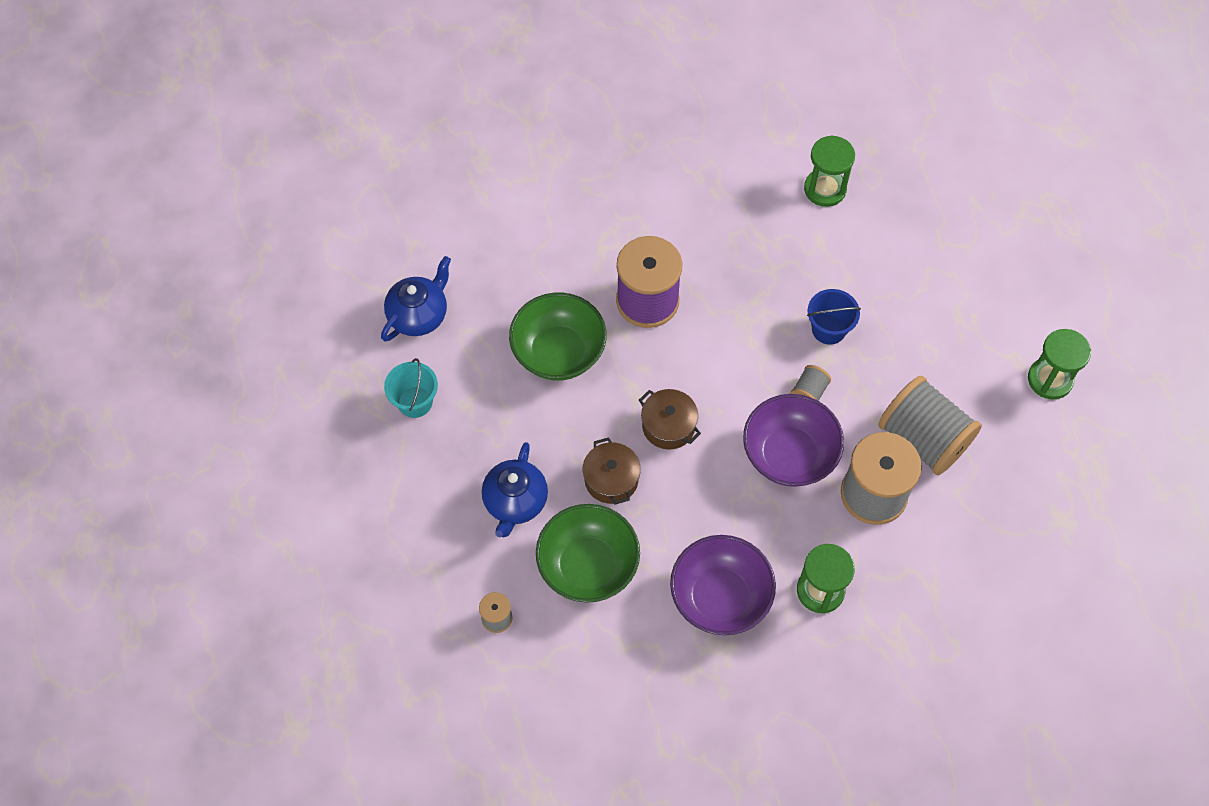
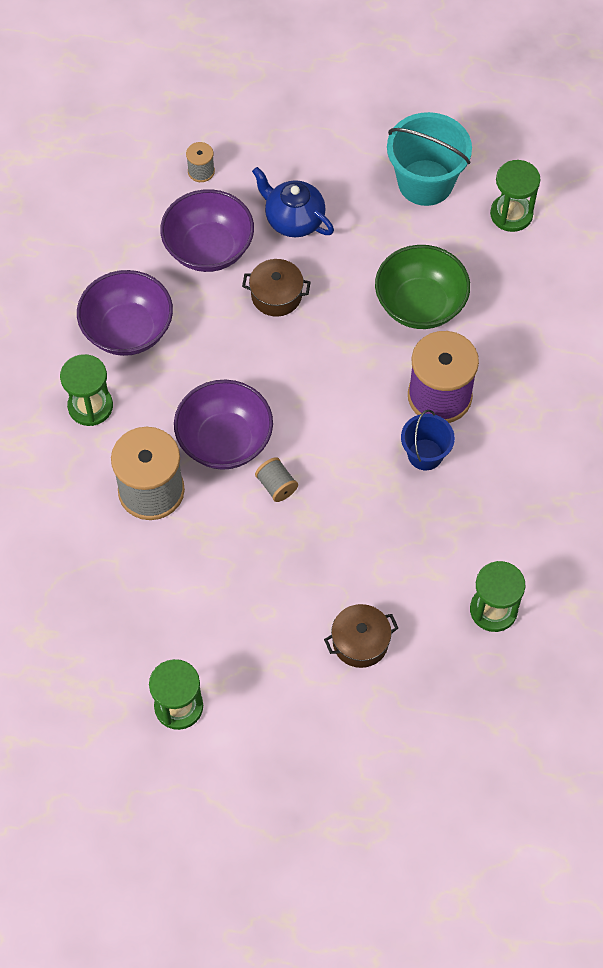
camera: 115 degrees right, 0 degrees up
(415, 402) = (425, 183): turquoise bucket -> turquoise bucket, size x1.69
(419, 315) = (511, 214): blue teapot -> green hourglass
(588, 566) = (209, 249): green bowl -> purple bowl
(668, 426) = (303, 359): brown pot -> brown pot (360, 642)
(828, 329) = (333, 535): blue bucket -> blue bucket (425, 454)
(923, 439) = (180, 559): grey spool -> none

